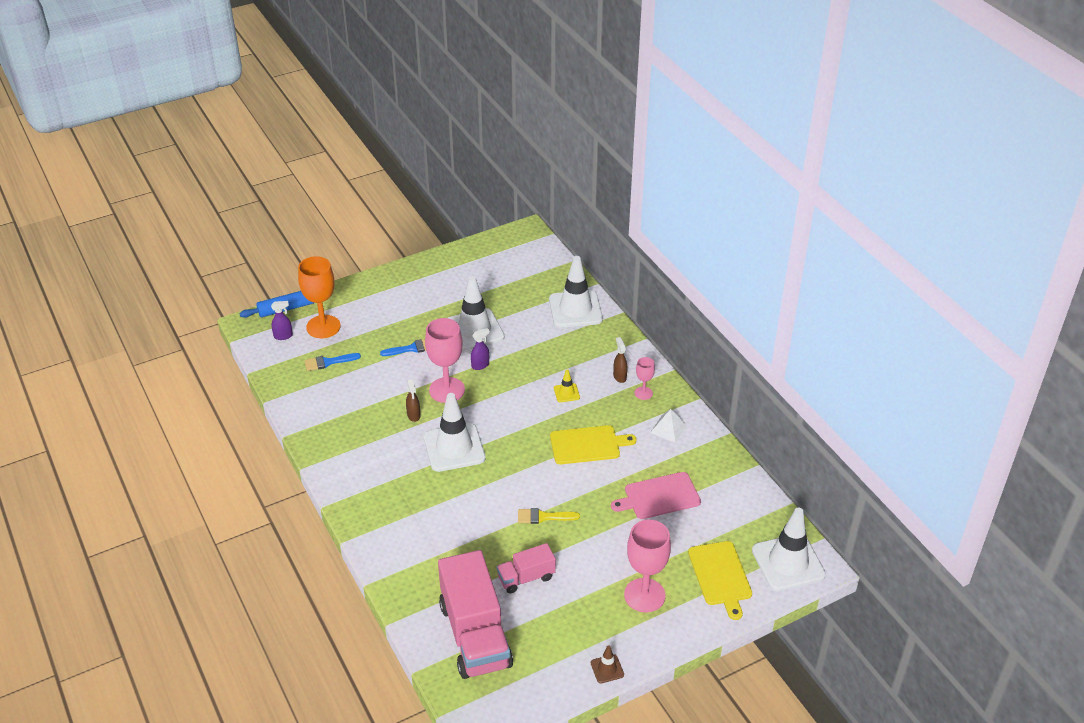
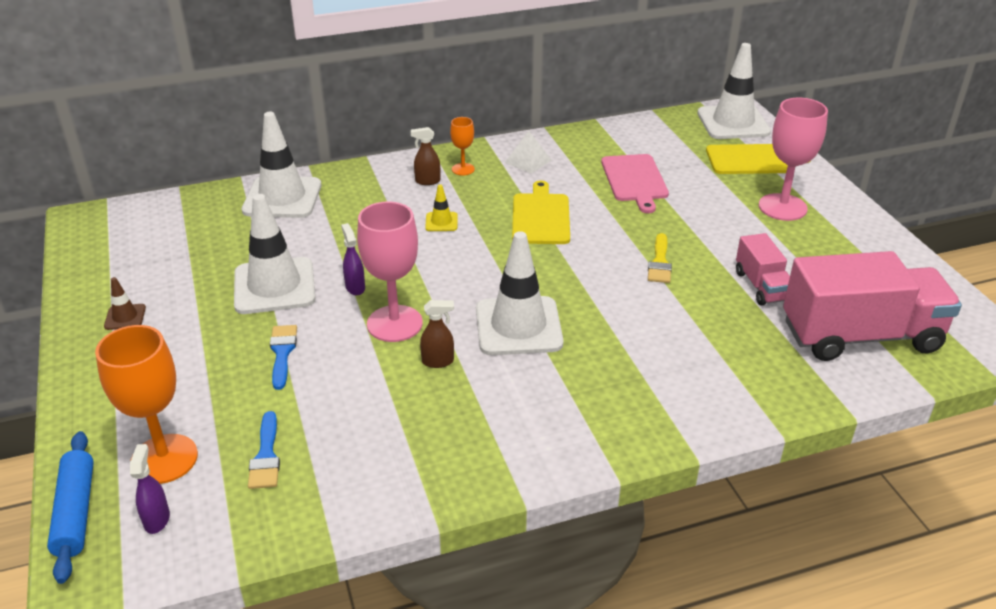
camera: 80 degrees left, 5 degrees down
(607, 669) = (891, 243): brown traffic cone -> brown traffic cone (125, 317)
(643, 393) = (463, 169): pink goblet -> orange goblet

